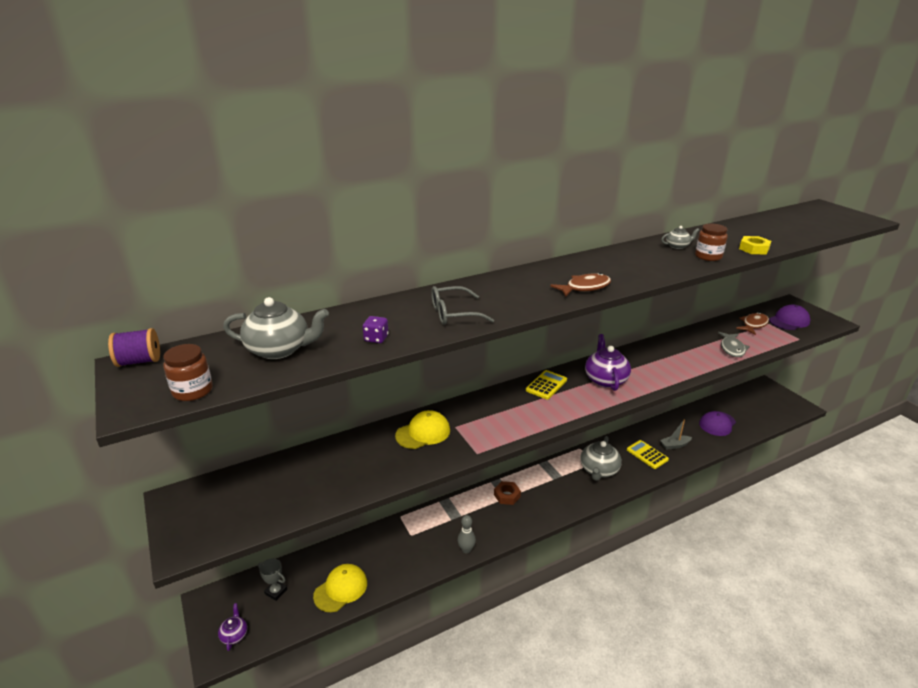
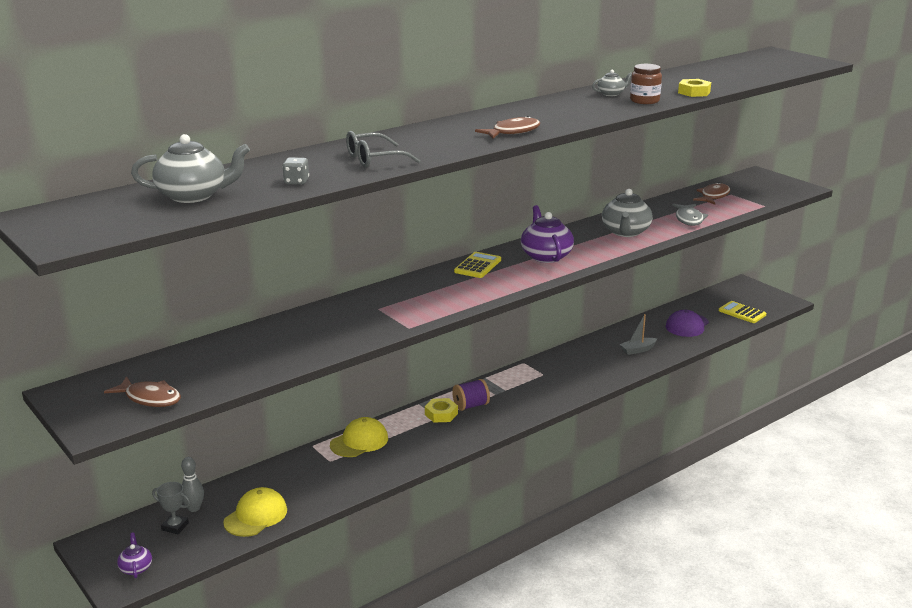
camera: 10 degrees left, 5 degrees down
(139, 361) = (40, 213): purple spool -> purple spool (470, 405)
(192, 391) = (117, 229): brown jar -> none
(240, 516) = (150, 398): none -> brown fish
(376, 338) = (296, 182): purple dice -> grey dice
(423, 433) = (342, 316): yellow cap -> yellow cap (359, 441)
(466, 550) = (401, 467): grey bowling pin -> grey bowling pin (194, 508)
(507, 495) = (441, 414): brown nut -> yellow nut
(599, 470) = (549, 381): grey teapot -> grey teapot (625, 232)
(647, 454) = (605, 361): yellow calculator -> yellow calculator (742, 313)
(789, 321) = (754, 190): purple cap -> none

